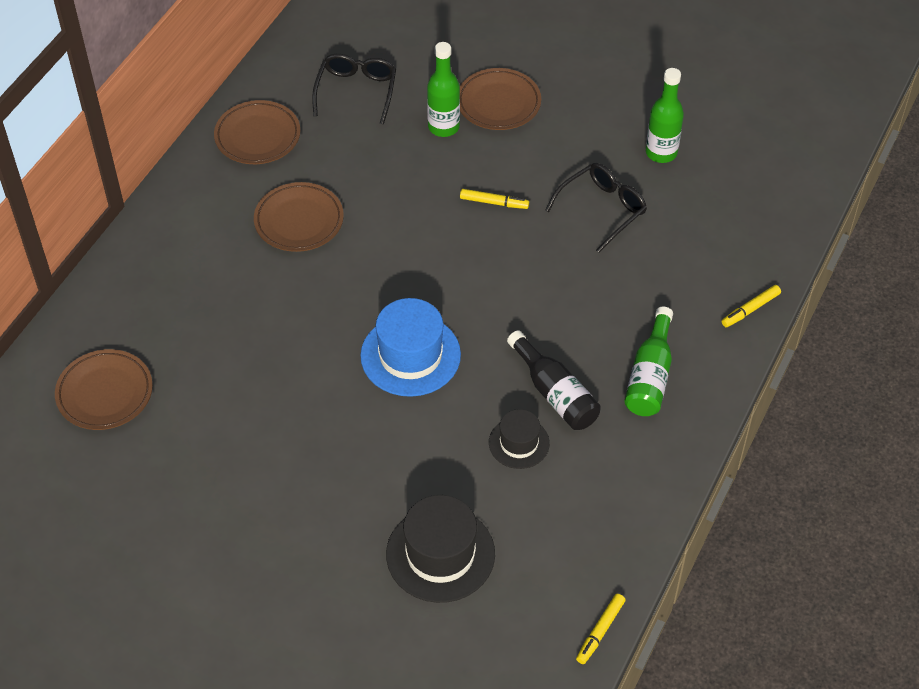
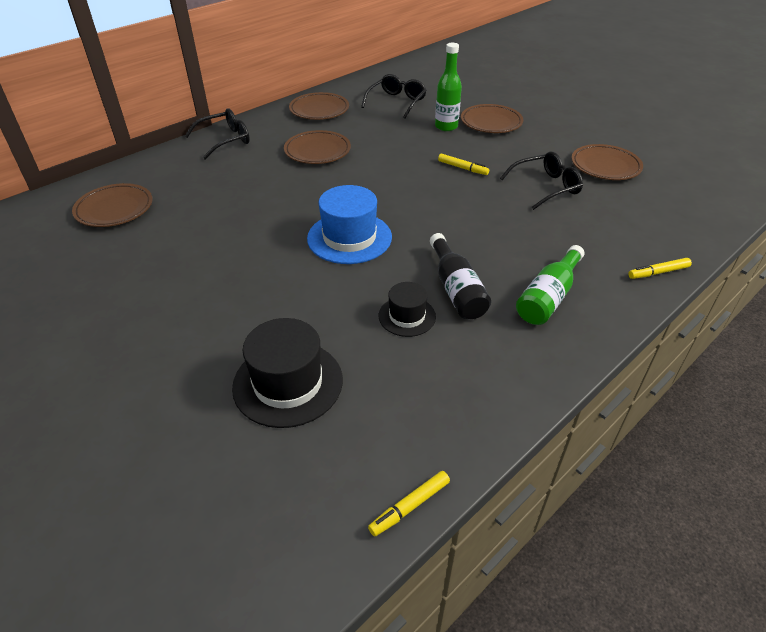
camera: 20 degrees right, 10 degrees down
(164, 233) = (225, 140): none -> black glasses
(661, 153) = (605, 166): green bottle -> brown plate

